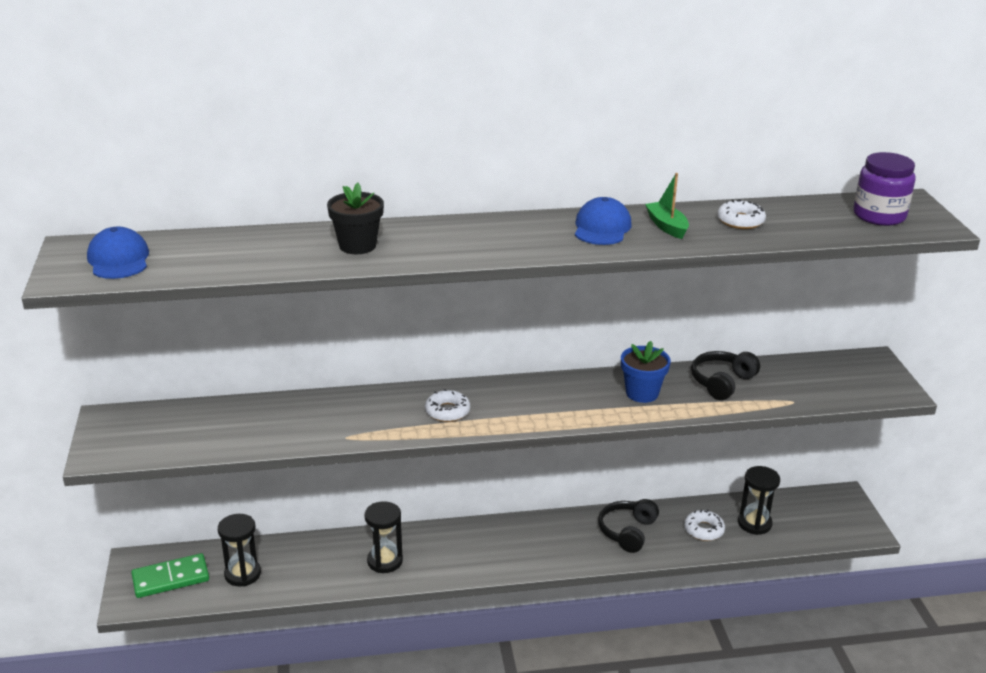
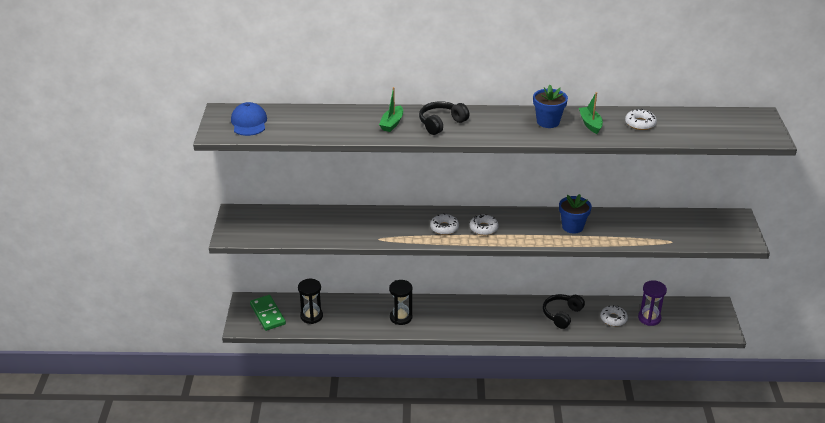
camera: 10 degrees right, 5 degrees up
(171, 578) = (267, 314): green domino -> green domino turned 75 degrees clockwise
(357, 246) = (392, 123): black flower pot -> green boat
(508, 407) = (483, 228): none -> white donut
(602, 228) = (548, 122): blue cap -> blue flower pot
(722, 382) = (628, 224): black headphones -> black headphones (441, 123)
(754, 523) = (649, 318): black hourglass -> purple hourglass
(879, 216) = (735, 126): purple jar -> none

